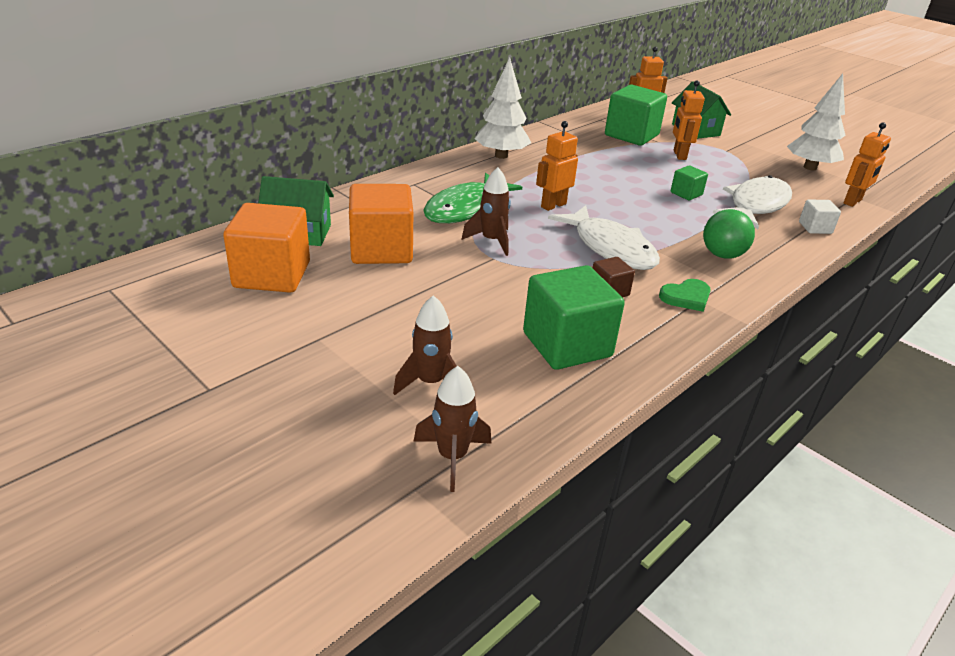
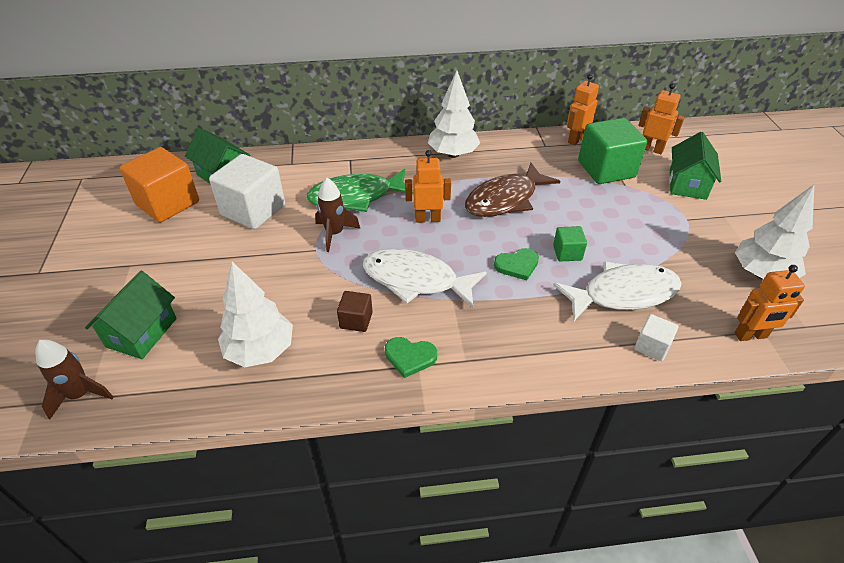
camera: 40 degrees right, 10 degrees up
(381, 249) = (253, 210): orange cube -> white cube
(430, 382) = (142, 332): brown rocket -> green house
(567, 344) = (260, 351): green cube -> white tree
(591, 174) = (505, 199): none -> brown fish
(610, 248) = (415, 280): white fish -> white fish turned 105 degrees clockwise
(666, 212) = (517, 265): none -> green heart
(679, 155) = (624, 207): orange robot -> orange robot (575, 139)
(722, 255) = (505, 331): green ball -> none

